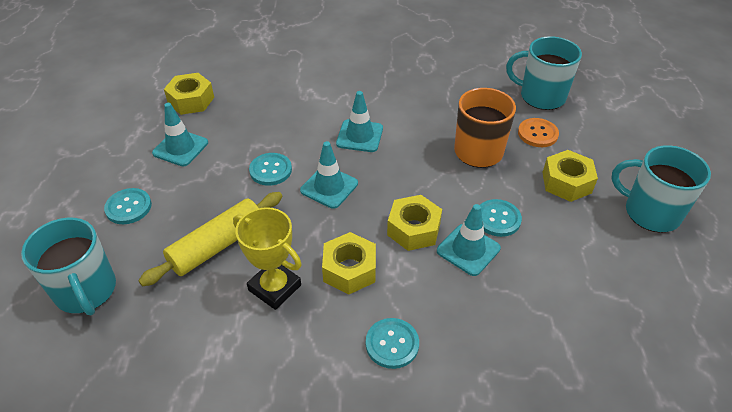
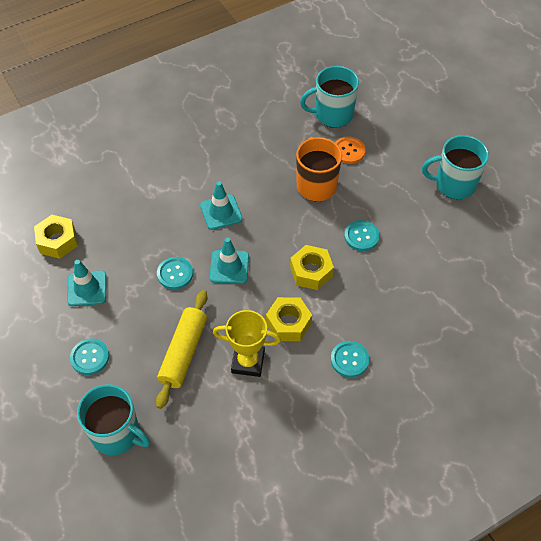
camera: 30 degrees left, 10 degrees up
(468, 249) = (356, 269): turquoise traffic cone -> none
(566, 182) = (390, 185): yellow nut -> none

